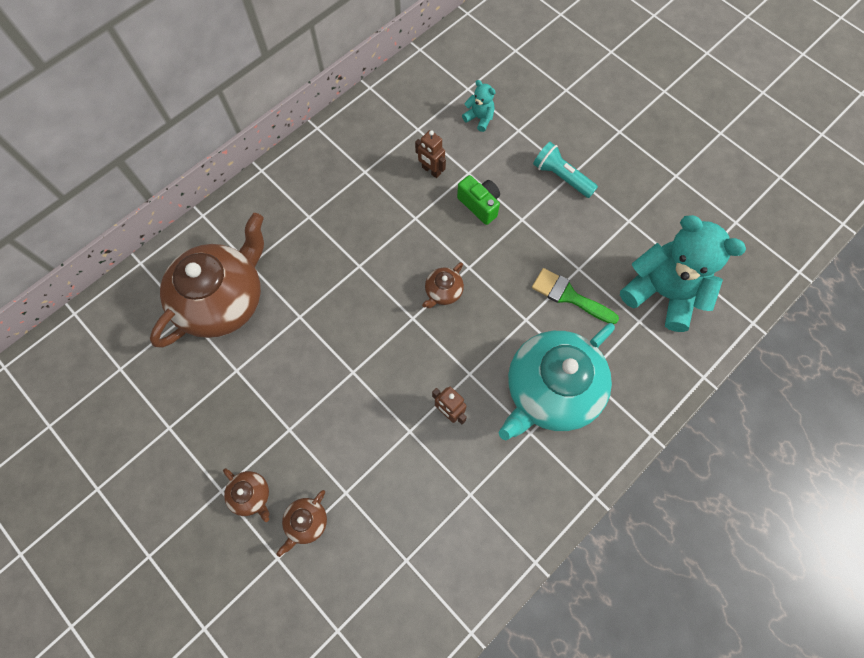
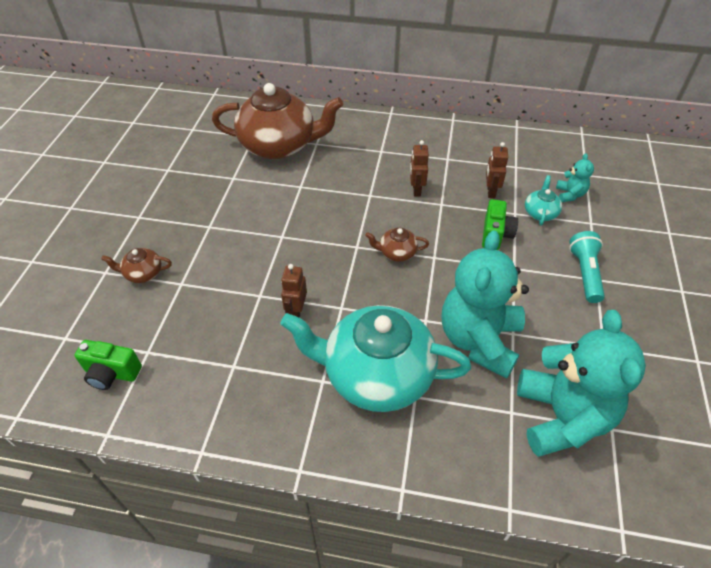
camera: 55 degrees right, 20 degrees down
(251, 495) = (145, 233): brown teapot -> none
(383, 224) = (416, 190): none -> brown robot
(409, 602) = (112, 373): none -> green camera
(482, 155) = (540, 213): none -> turquoise teapot
(569, 296) = (479, 340): green brush -> turquoise teddy bear

